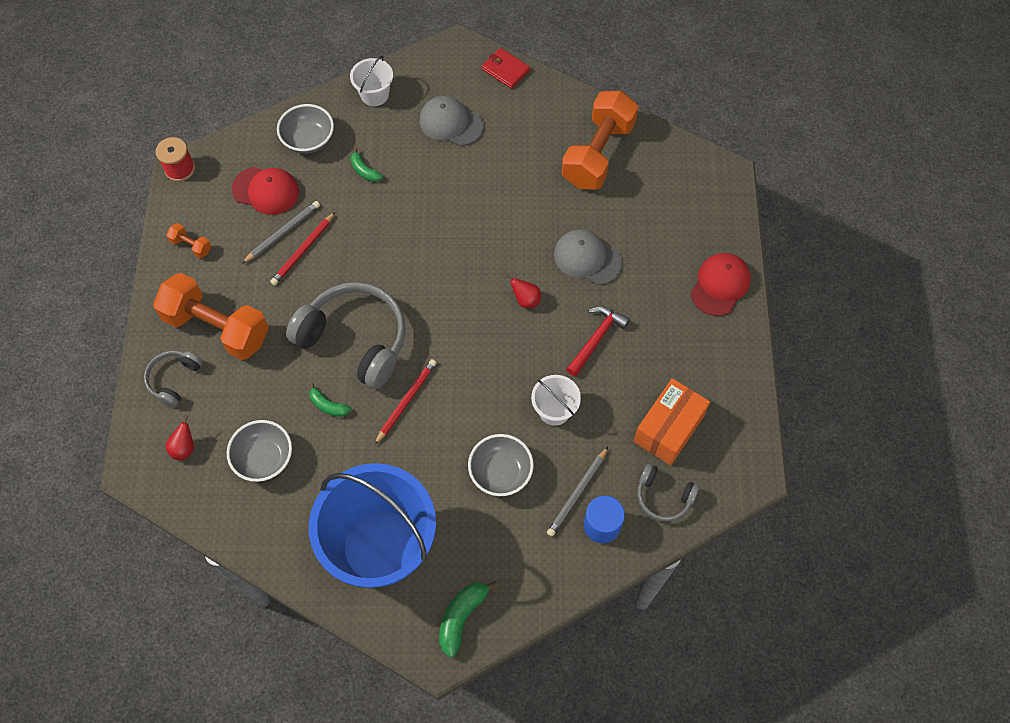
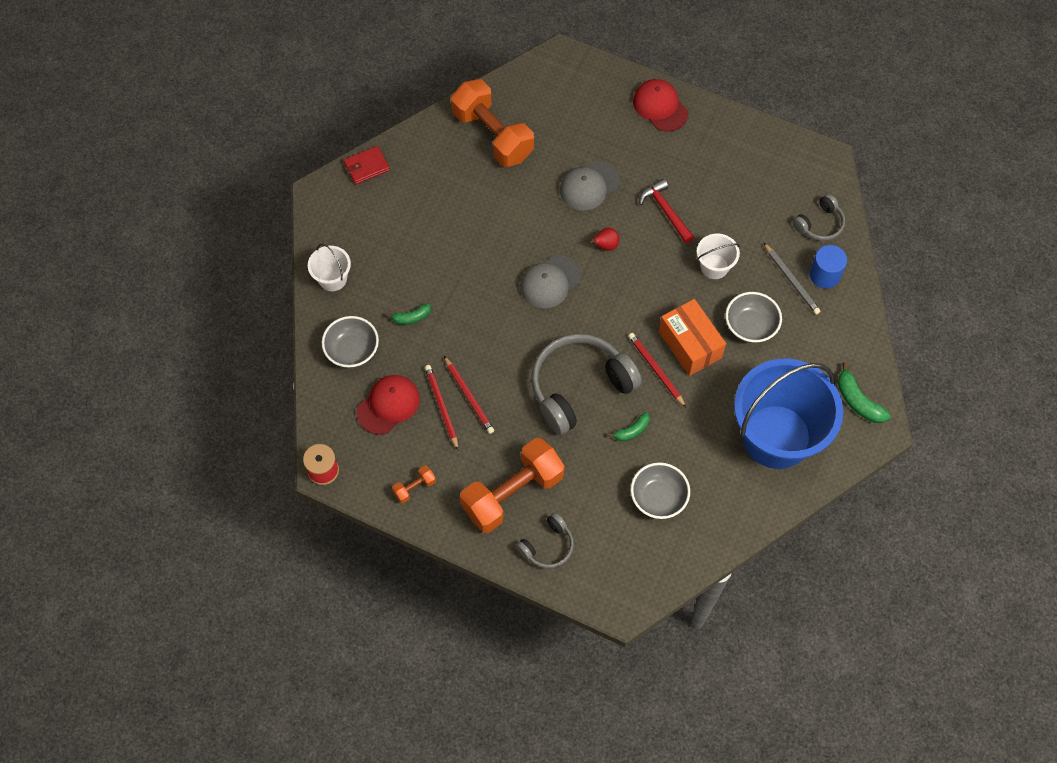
camera: 65 degrees left, 0 degrees up
(174, 379) = (547, 546): grey headphones -> grey headphones turned 90 degrees counterclockwise
(184, 448) = (619, 559): red pear -> none
(282, 233) = (441, 407): grey pencil -> red pencil
(451, 123) = (399, 231): grey cap -> grey cap (550, 282)
(668, 429) = (766, 196): orange box -> orange box (690, 344)

